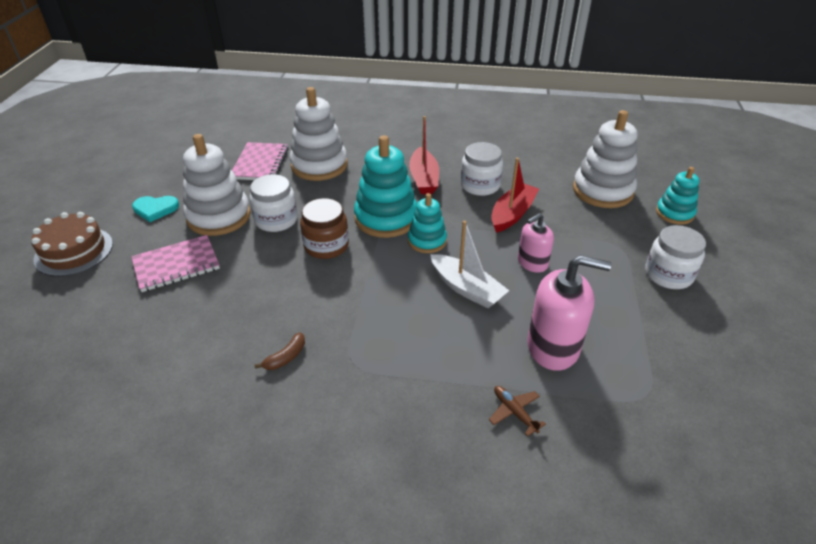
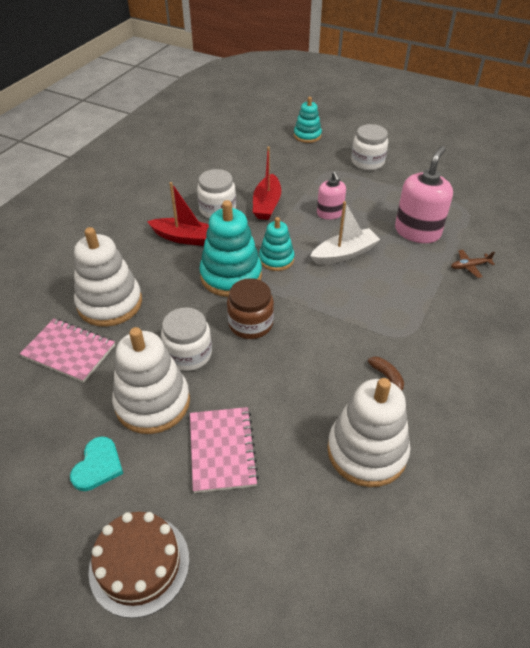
camera: 70 degrees left, 5 degrees up
(512, 214) = (267, 204): red boat -> red boat turned 135 degrees counterclockwise
(602, 191) = (264, 154): white stacking toy -> white stacking toy (367, 451)

